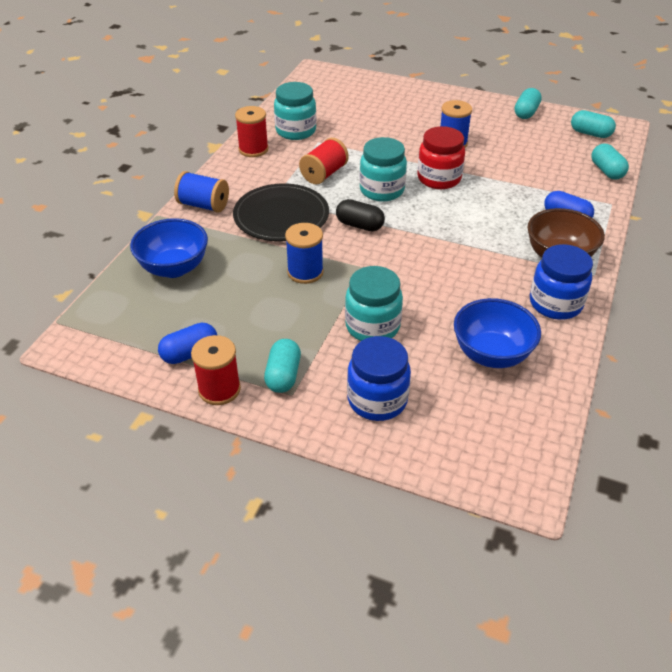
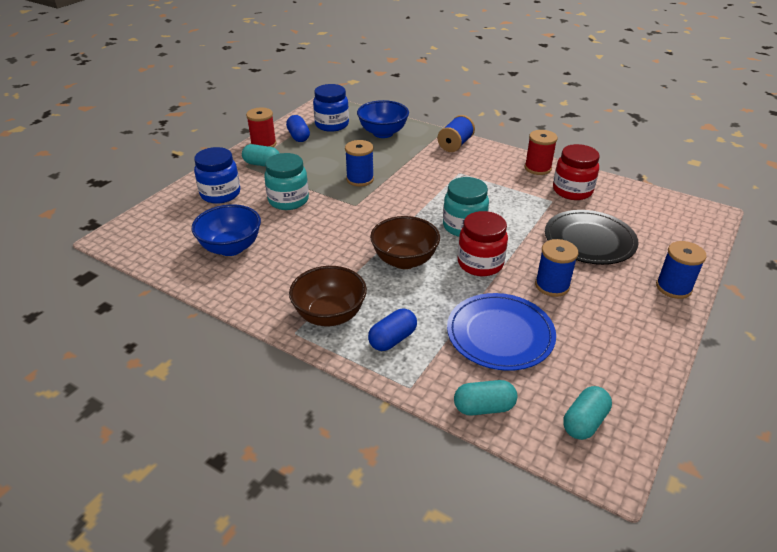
camera: 100 degrees right, 5 degrees down
(281, 216) = (434, 174): black plate -> black plate (589, 240)
(296, 131) = (572, 191): turquoise jar -> red jar
(324, 174) = (494, 199): red spool -> none
(359, 225) = (412, 209): black capsule -> none
(428, 94) = (673, 287): none -> blue spool
(454, 222) = (404, 260): none -> brown bowl
(526, 113) = (638, 367): turquoise capsule -> none
(527, 166) = (500, 334): none -> blue plate
(555, 304) = (267, 295): blue jar -> blue jar (332, 125)

